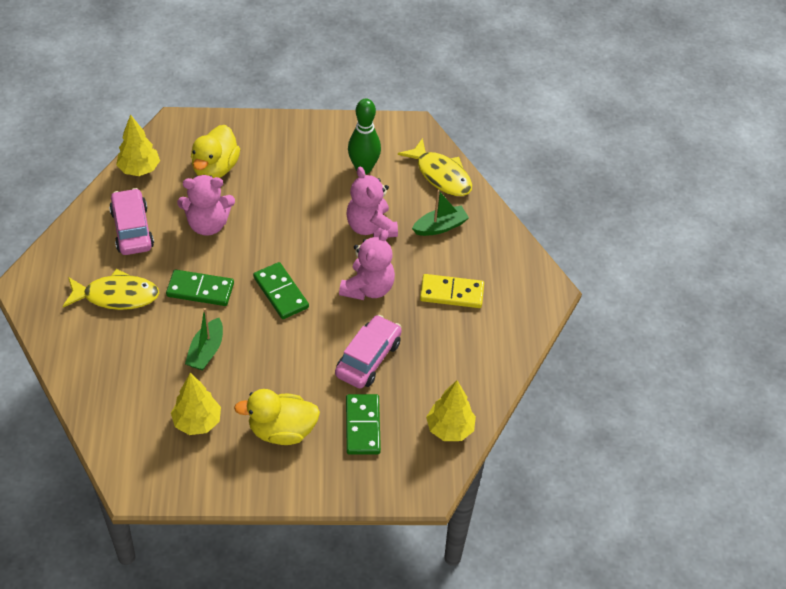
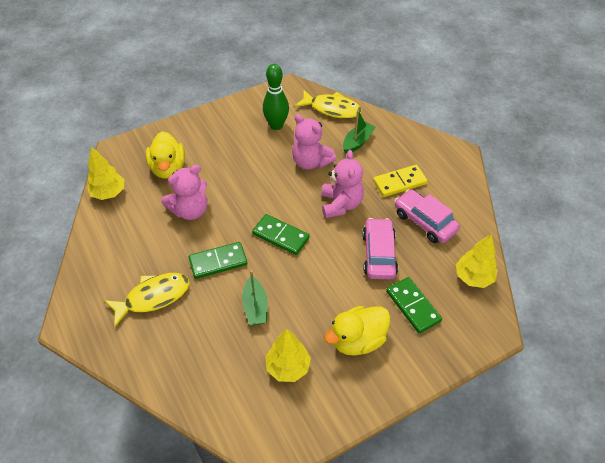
camera: 25 degrees left, 0 degrees up
(132, 229) = (132, 240): pink car -> pink car (424, 222)

